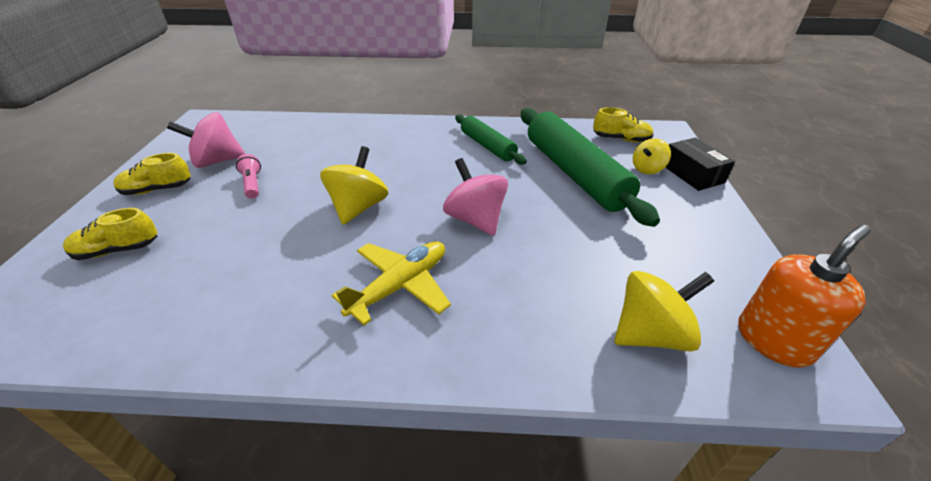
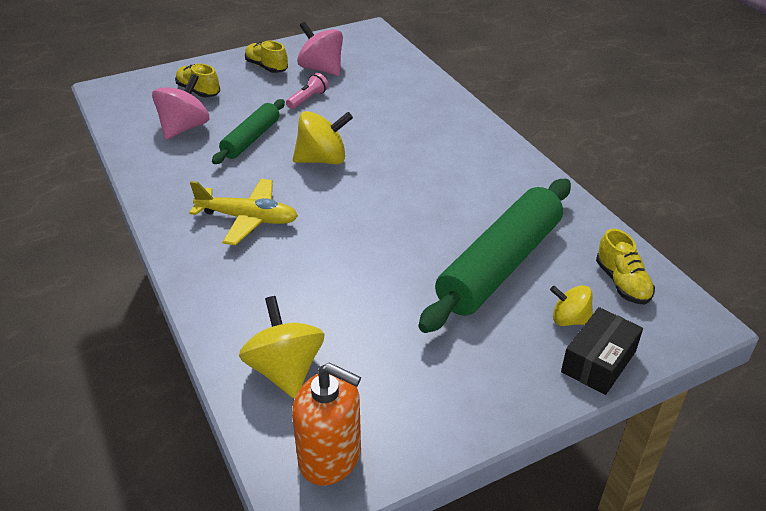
camera: 60 degrees right, 0 degrees up
(475, 219) = (359, 226): pink spinning top -> pink spinning top (184, 128)
(487, 146) = (493, 190): green rolling pin -> green rolling pin (251, 139)
(650, 334) = (285, 370): yellow spinning top -> yellow spinning top turned 150 degrees counterclockwise

